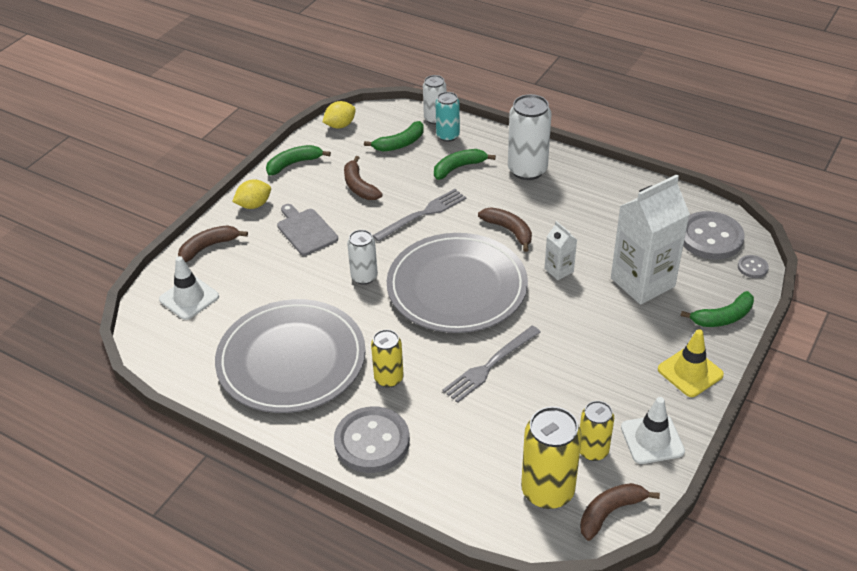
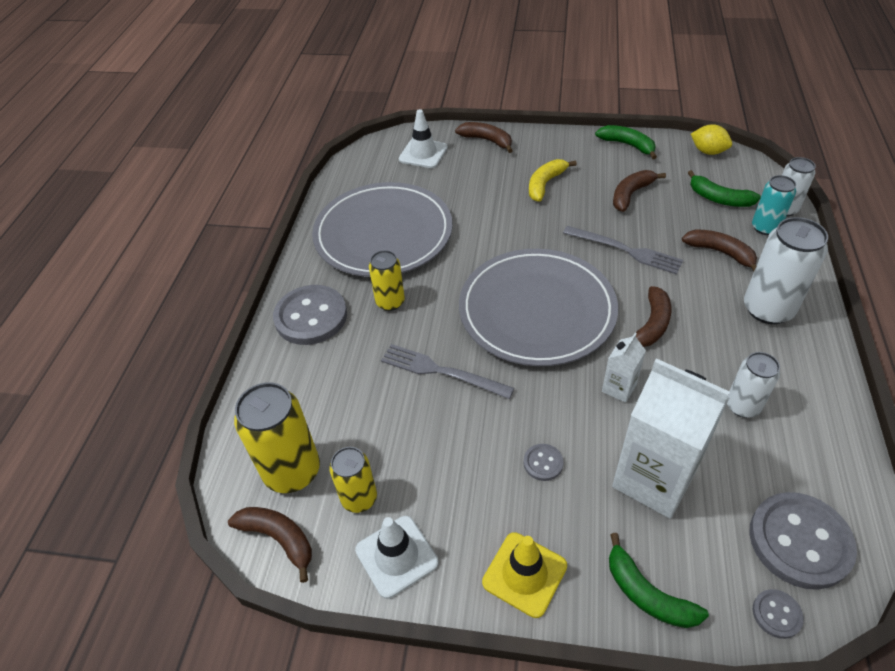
camera: 70 degrees right, 5 degrees up
(254, 205) = (555, 144): yellow lemon -> none
(306, 230) = (545, 184): grey cutting board -> yellow banana
(364, 277) = (510, 241): white can -> white can (742, 406)
(458, 168) = (720, 253): green banana -> brown banana
(606, 333) = (543, 463): none -> grey button

